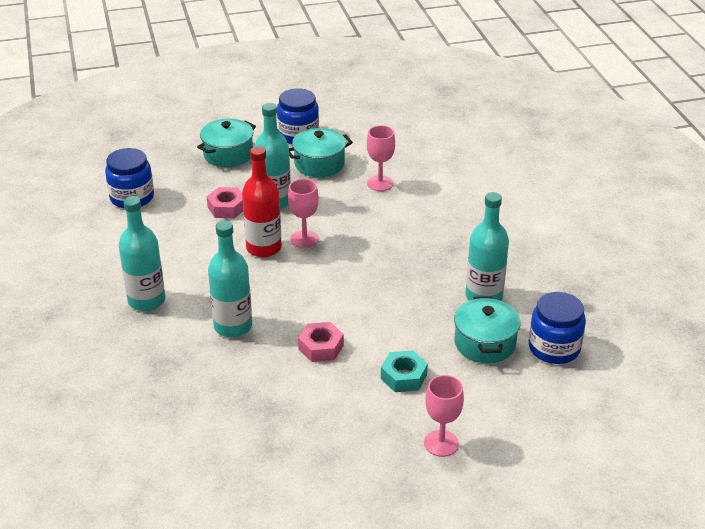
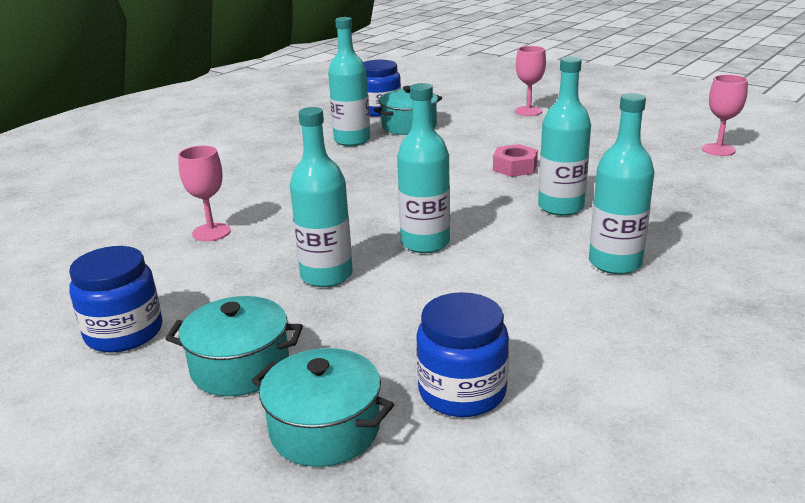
camera: 125 degrees left, 10 degrees down
(227, 208) = (381, 300): pink nut -> none
(263, 248) = (425, 243): red bottle -> turquoise bottle
(304, 239) = (377, 229): pink goblet -> pink goblet (718, 150)
(319, 164) = (200, 283): turquoise pot -> turquoise pot (325, 429)
(403, 377) = (491, 135): turquoise nut -> none

